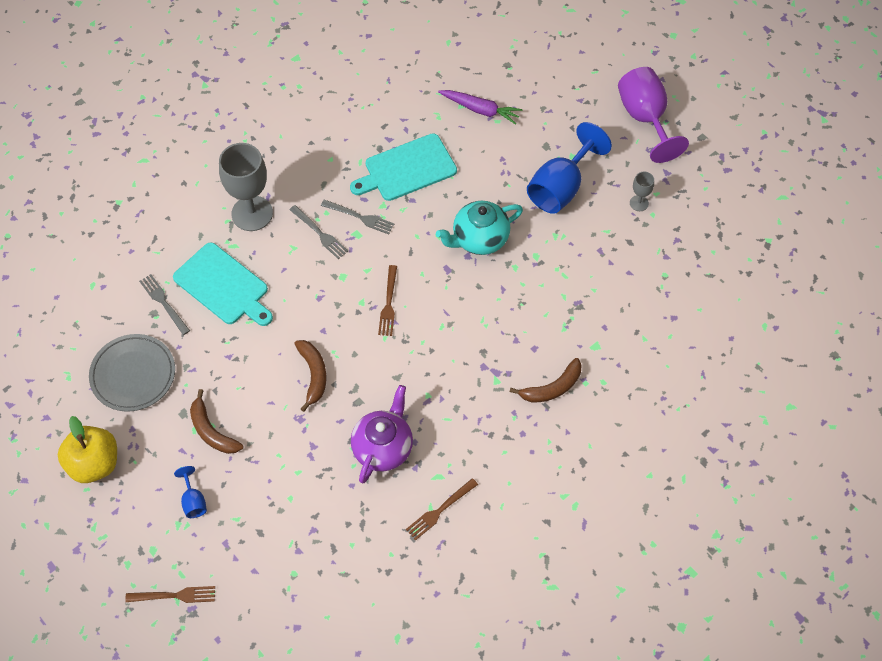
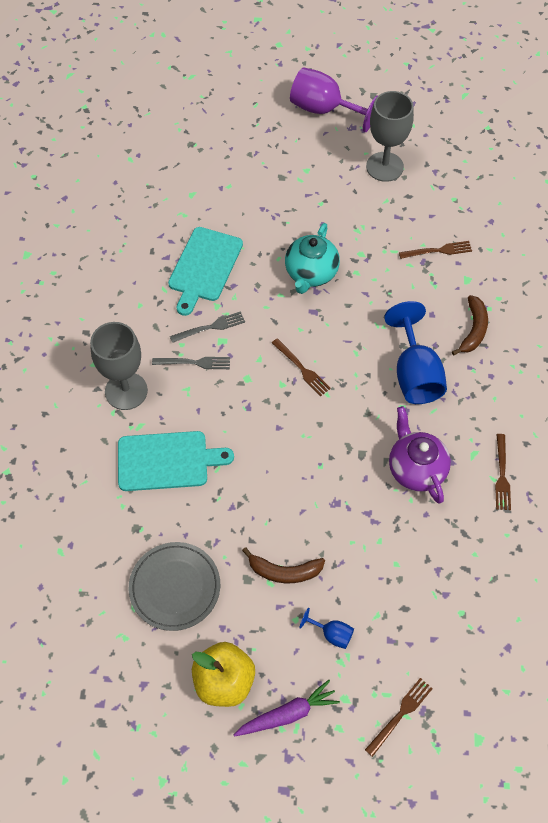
camera: 45 degrees left, 0 degrees up
(163, 302) = (134, 513): grey fork -> none
(313, 375) = (308, 464): brown banana -> none
(480, 110) = (208, 187): purple carrot -> purple carrot (288, 714)
(561, 187) = (323, 196): blue goblet -> blue goblet (414, 374)
(600, 304) = (438, 250): none -> brown fork
(639, 203) = (384, 167): grey goblet -> grey goblet, size x2.17

